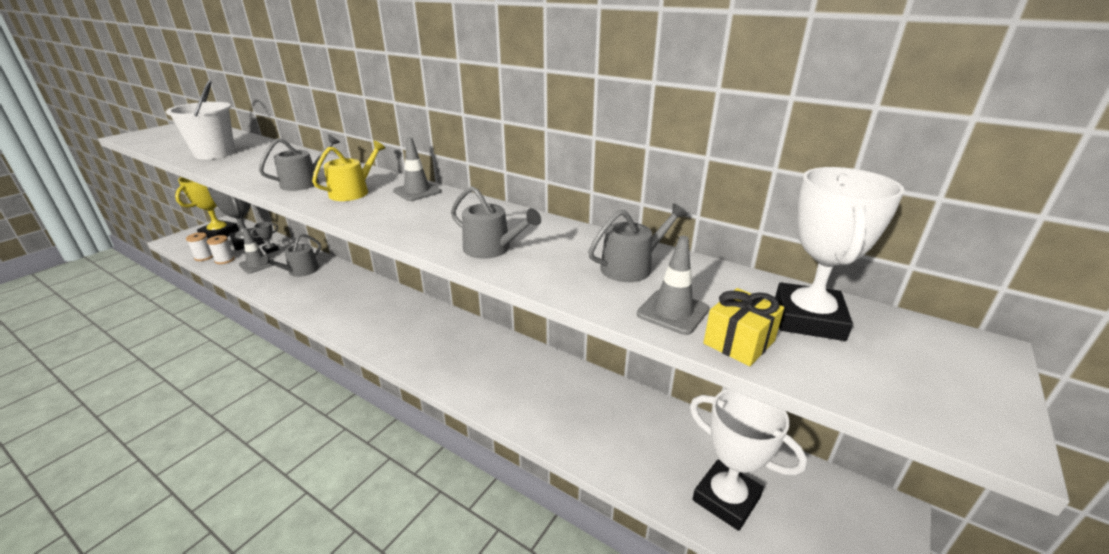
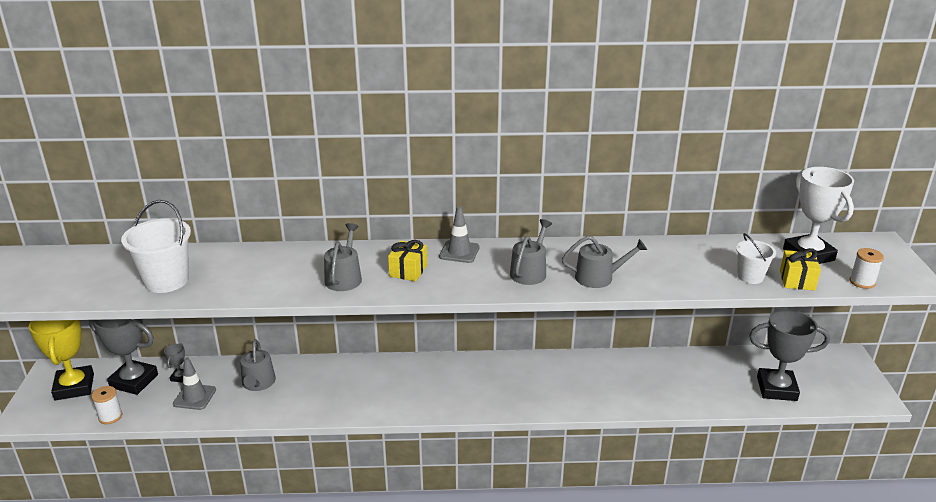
camera: 35 degrees left, 0 degrees up
(225, 260) = (144, 409): white spool -> white spool (862, 282)
(353, 192) = (408, 271): yellow watering can -> yellow gift
(631, 267) = (693, 258): grey watering can -> grey watering can (530, 271)
(672, 312) = (750, 277): grey traffic cone -> white bucket
(726, 498) = (776, 388): white trophy -> grey trophy

